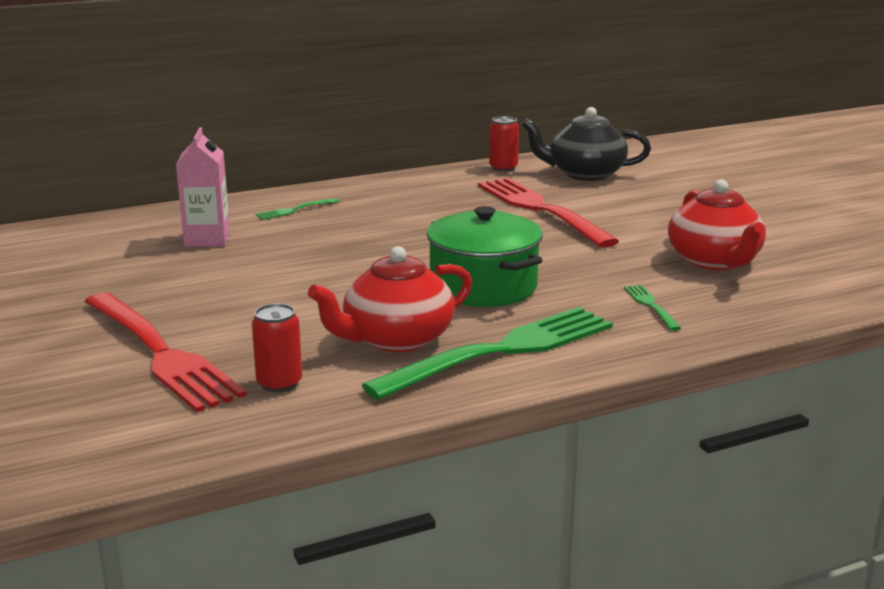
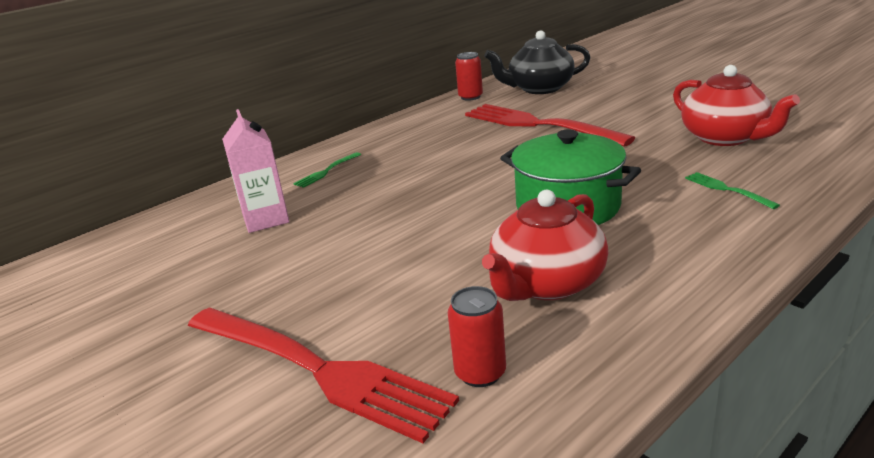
camera: 15 degrees left, 5 degrees up
(501, 351) = (657, 270): green fork -> none

